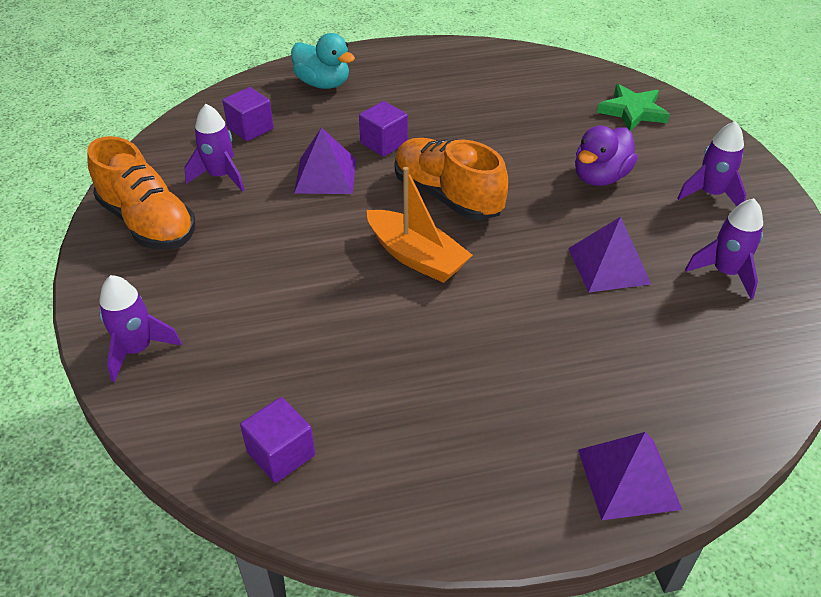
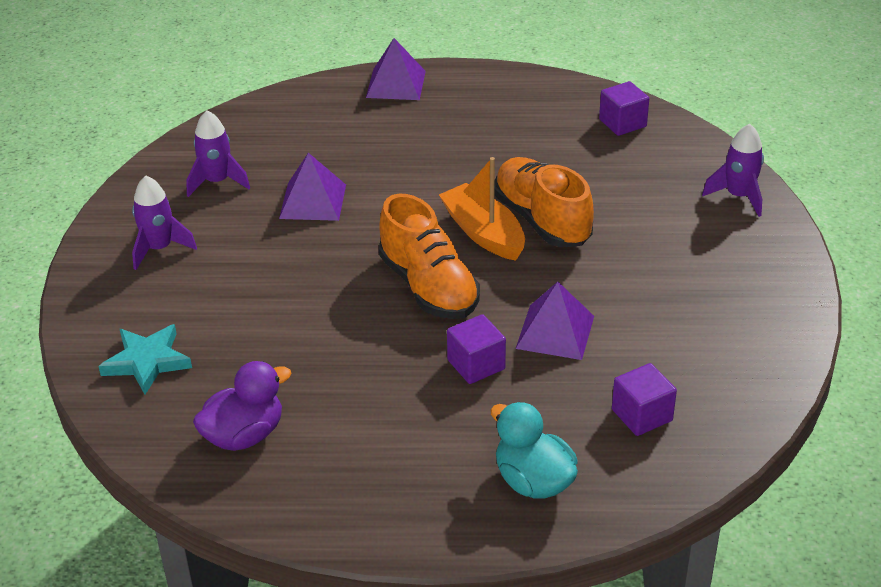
camera: 165 degrees left, 5 degrees down
(148, 223) = (753, 306): orange shoe -> orange shoe (542, 220)
(220, 176) = (677, 350): purple rocket -> none
(600, 177) = (255, 283): purple duck -> purple duck (244, 435)
(632, 111) = (147, 361): green star -> turquoise star

